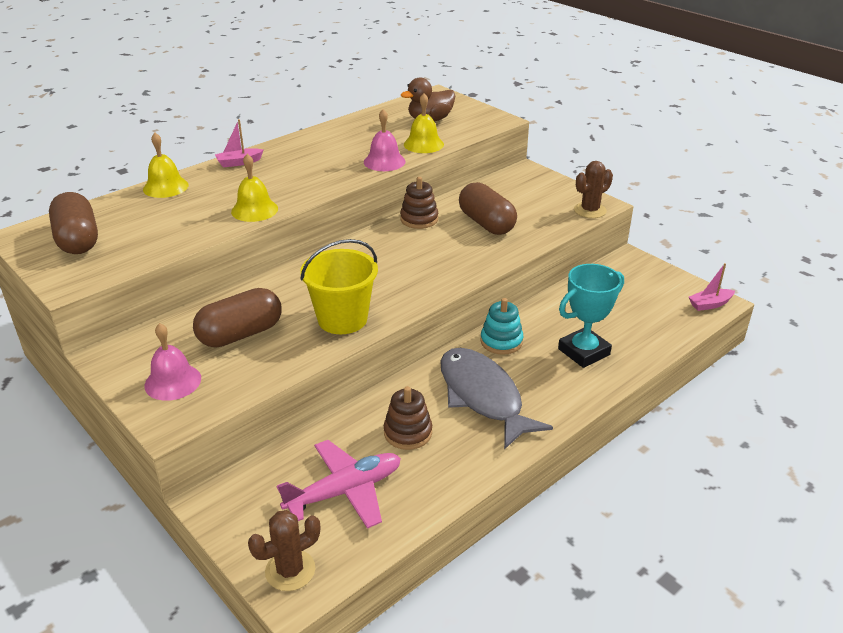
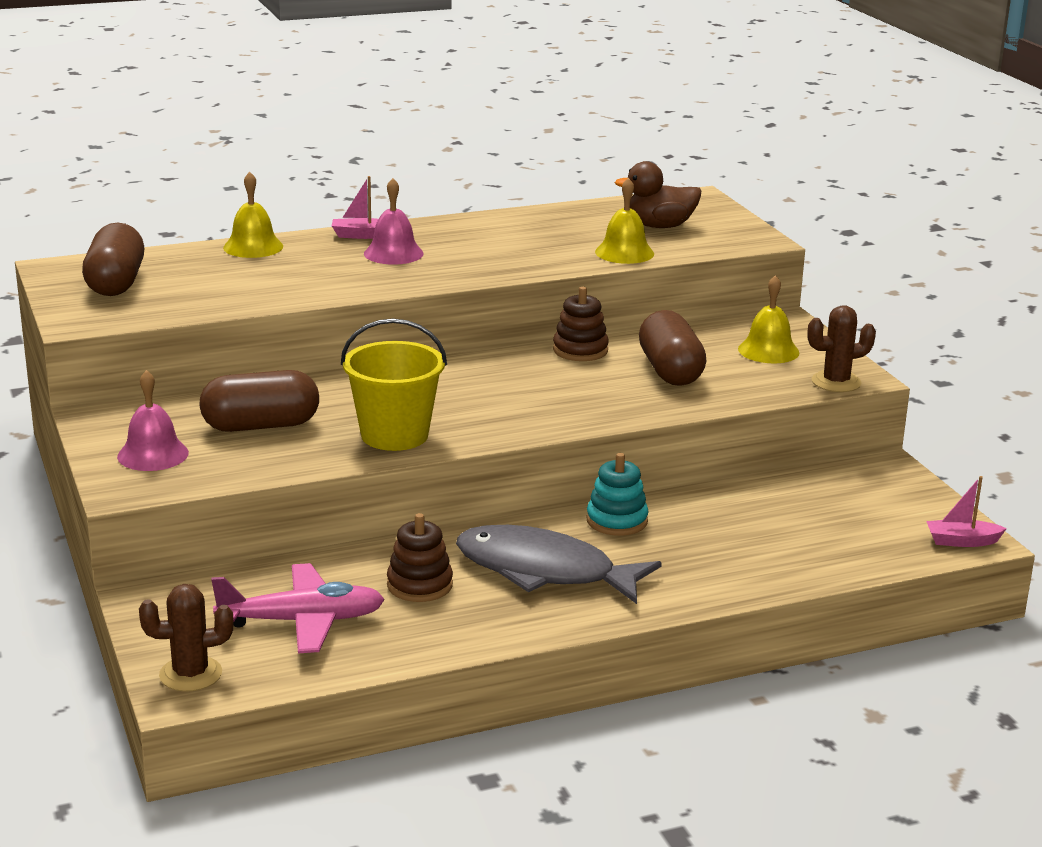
camera: 20 degrees right, 10 degrees down
(254, 210) = (343, 288): yellow bell -> yellow bell (768, 350)
(384, 161) = (553, 264): pink bell -> pink bell (393, 253)
(483, 396) = (544, 571): grey fish -> grey fish turned 60 degrees counterclockwise
(584, 352) = (723, 555): turquoise trophy -> none

